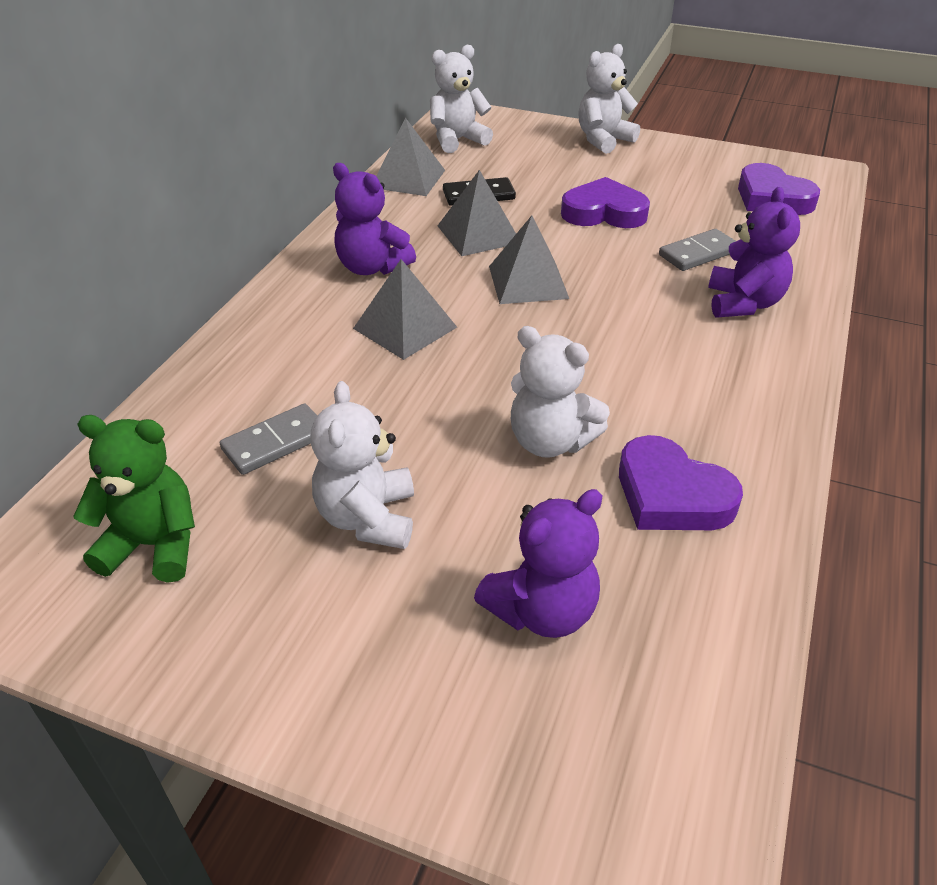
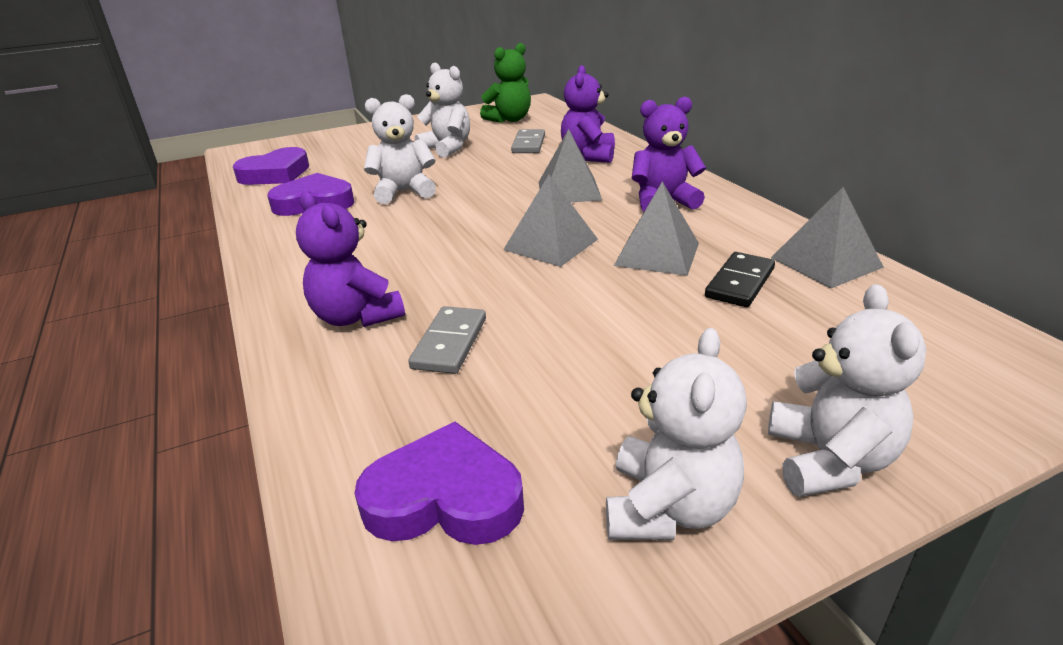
camera: 135 degrees right, 10 degrees down
(457, 140) = (929, 329): white teddy bear -> white teddy bear (668, 508)
(542, 610) = (340, 160): purple teddy bear -> purple teddy bear (588, 156)
(604, 212) = (606, 334): purple heart -> purple heart (275, 174)

